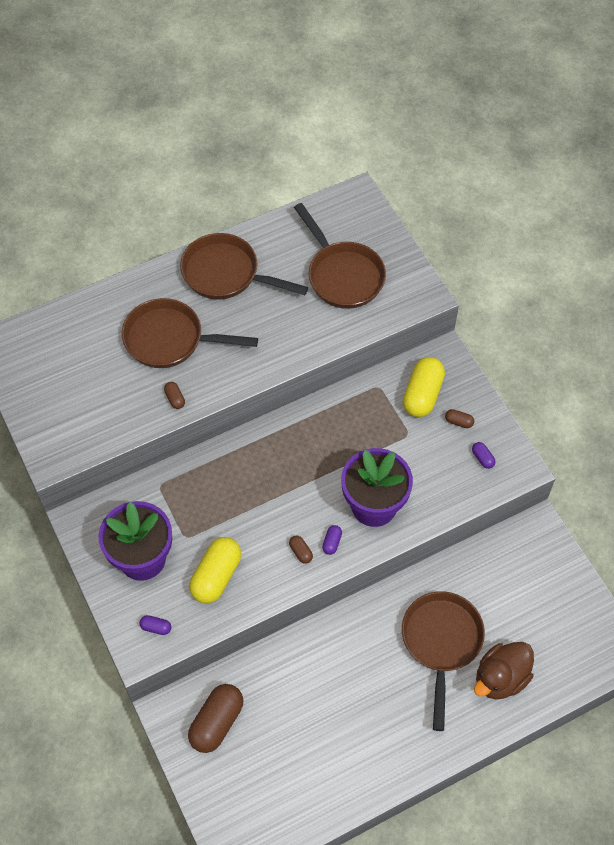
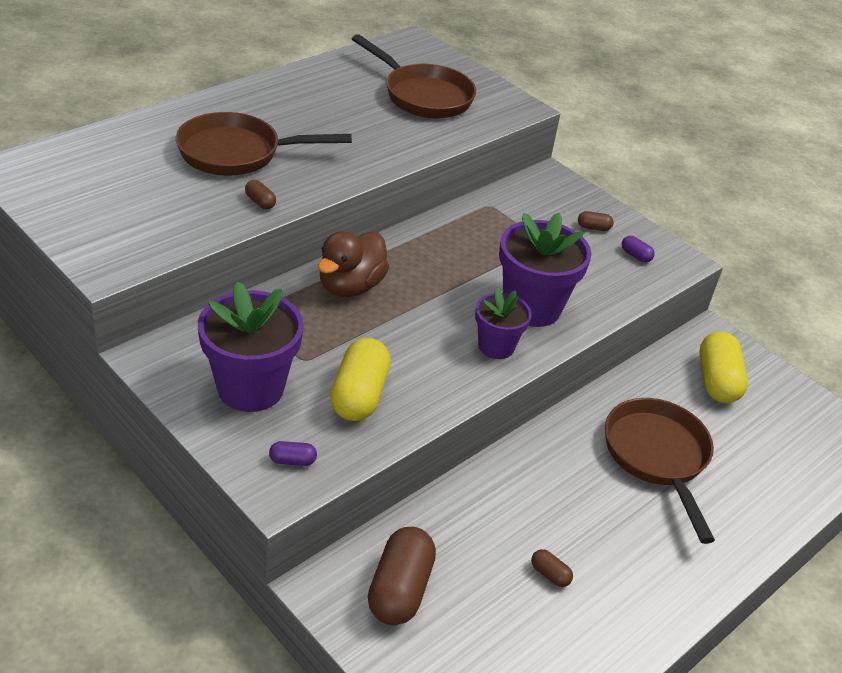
camera: 20 degrees left, 20 degrees down
(226, 274) = (288, 100): brown pan -> none
(300, 552) = (461, 360): brown capsule -> brown capsule (549, 574)
(332, 542) = (496, 346): purple capsule -> purple flower pot
(422, 394) = (542, 208): yellow capsule -> yellow capsule (717, 381)
(500, 678) = (746, 484): brown duck -> brown duck (350, 286)

